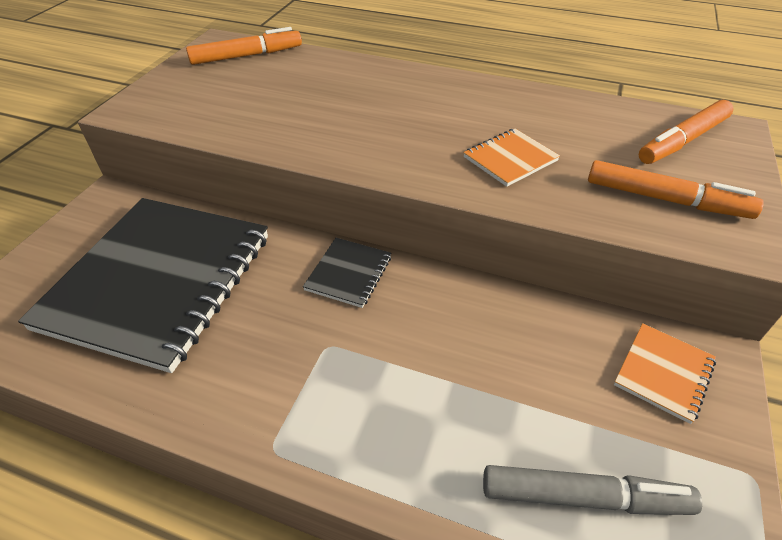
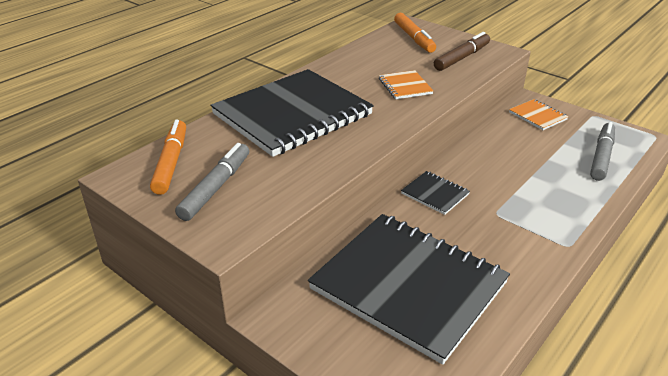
camera: 70 degrees left, 10 degrees down
(211, 86) = (216, 187): none -> grey marker
(373, 94) = (292, 114): none -> black notebook
(665, 200) = (462, 58): orange marker -> brown marker

